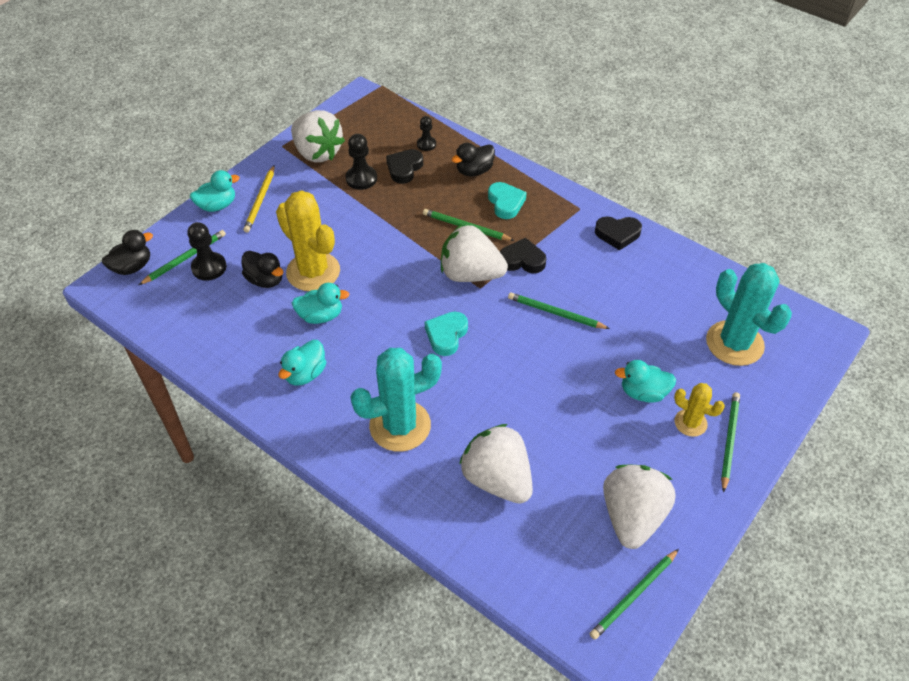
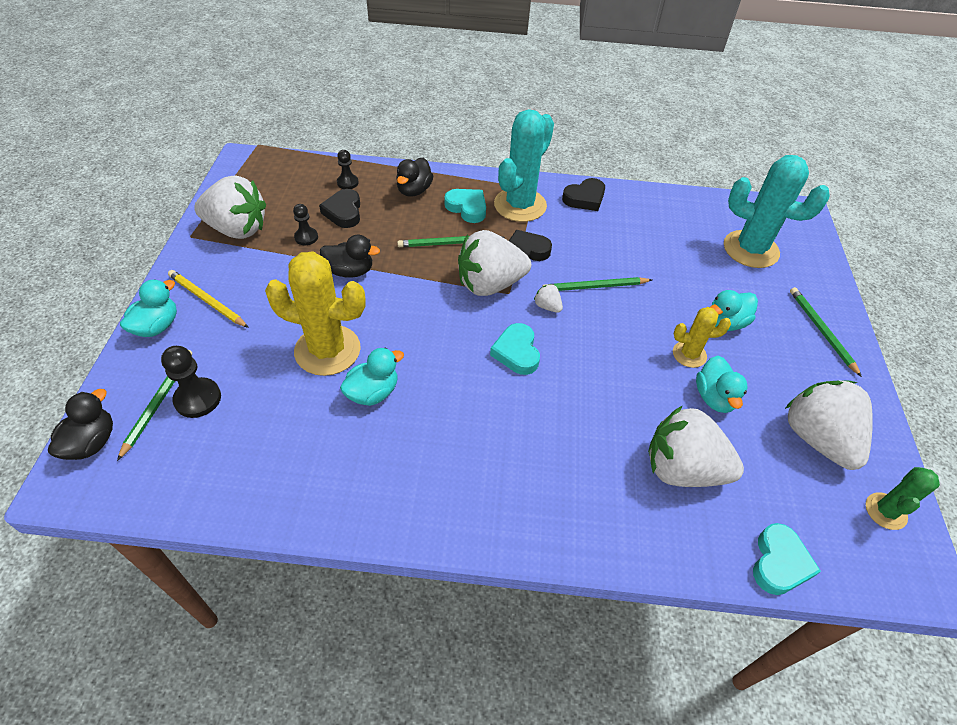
camera: 35 degrees left, 0 degrees up
(260, 200) = (207, 301): yellow pencil -> yellow pencil turned 150 degrees clockwise
(265, 280) = (279, 382): black duck -> black duck (350, 271)
(305, 374) = (405, 463): turquoise duck -> turquoise duck (714, 397)
(361, 179) = (306, 237): black pawn -> black pawn, size x0.64
(400, 426) = (549, 466): turquoise cactus -> turquoise cactus (520, 205)
(501, 311) = (547, 306): none -> white strawberry
(509, 577) = (779, 563): none -> turquoise heart
(634, 595) = (885, 511): green pencil -> green cactus
(690, 423) = (781, 330): yellow cactus -> yellow cactus (689, 354)

